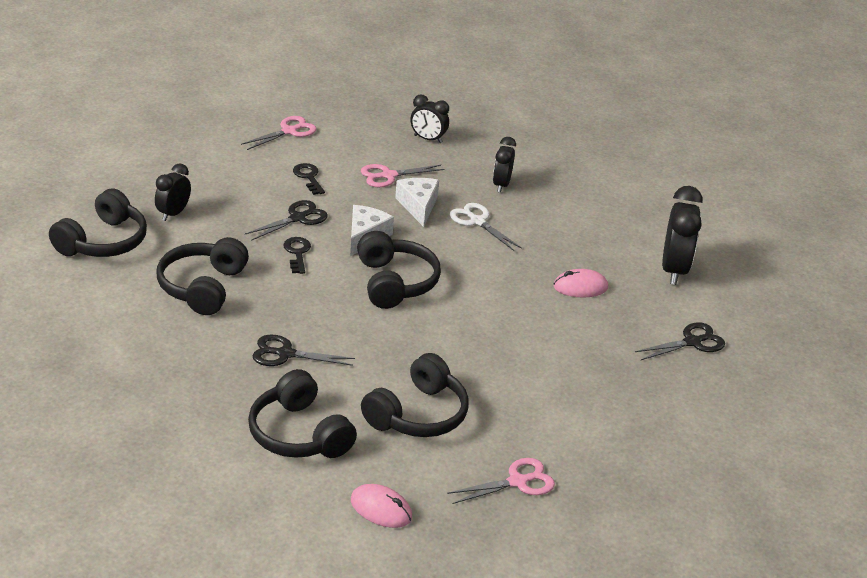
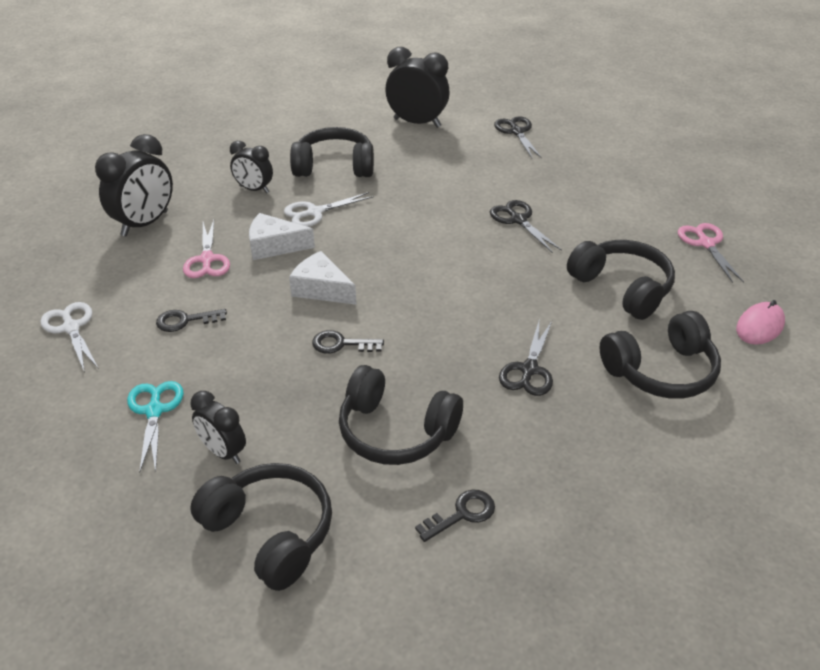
camera: 75 degrees left, 5 degrees up
(124, 323) = (462, 514): none -> black key
(209, 180) = (154, 411): none -> turquoise scissors
(289, 131) = (71, 328): pink scissors -> white scissors
(297, 218) = (270, 337): black scissors -> black scissors (518, 220)
(395, 282) = (410, 278): black headphones -> black headphones (334, 166)
(428, 139) = (145, 224): black clock -> black clock, size x1.64
(580, 287) = (434, 171): pink mouse -> none

